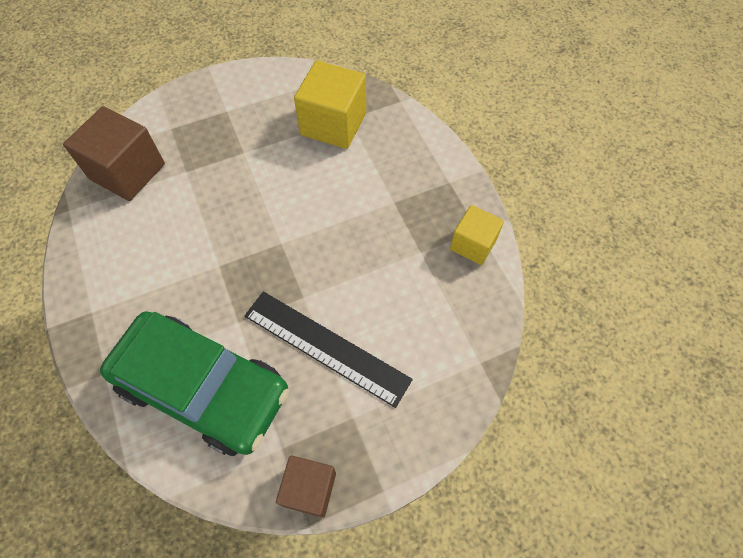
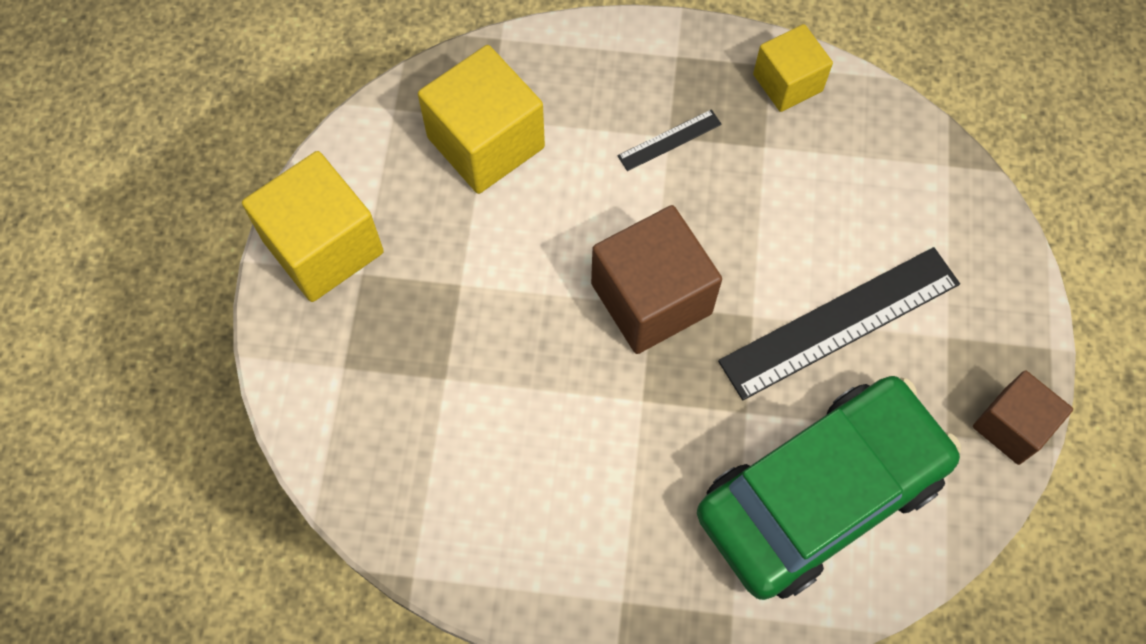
camera: 60 degrees left, 5 degrees up
(127, 172) = (391, 462): brown cube -> brown cube (651, 298)
(232, 90) = (323, 247): none -> yellow cube
(391, 203) = (669, 140): none -> black ruler

